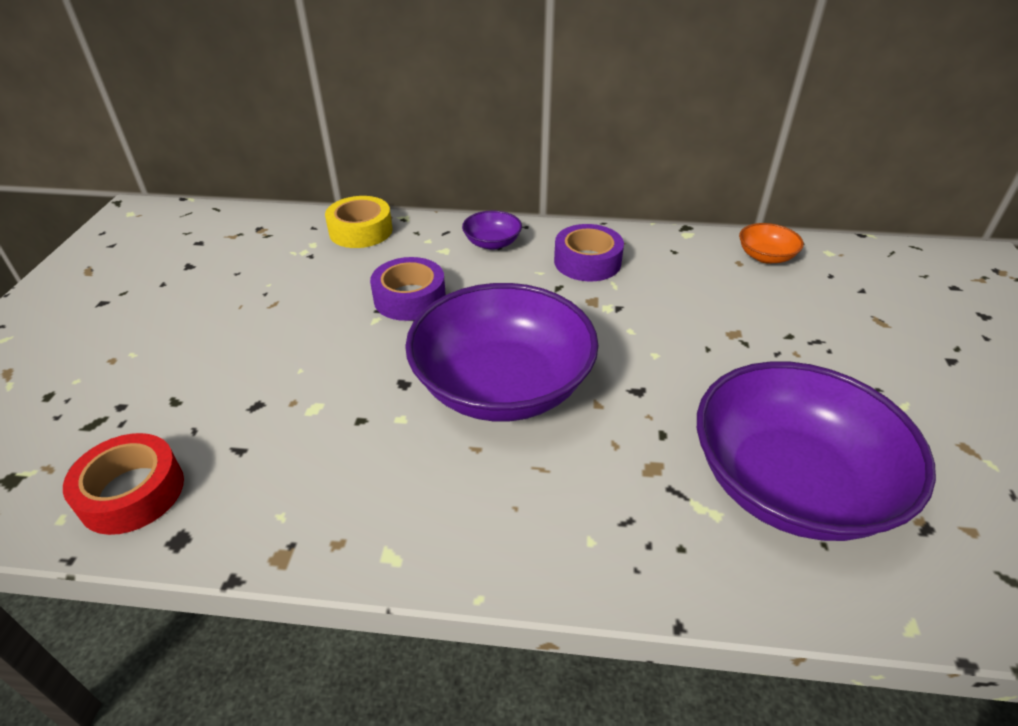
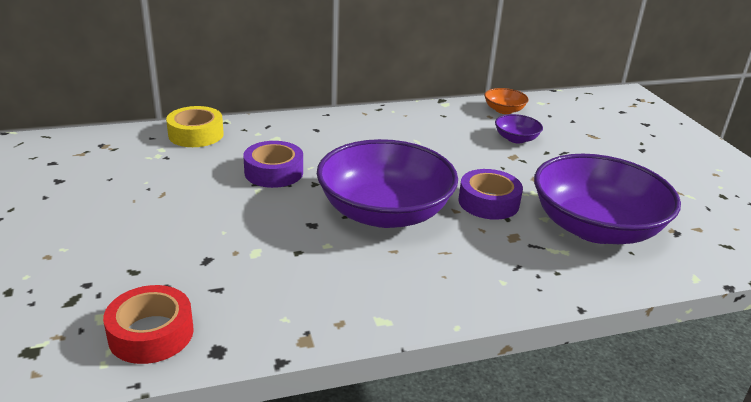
camera: 25 degrees left, 10 degrees down
(492, 243) = (310, 128): purple bowl -> purple bowl (516, 139)
(587, 262) = (389, 130): purple tape -> purple tape (488, 202)

